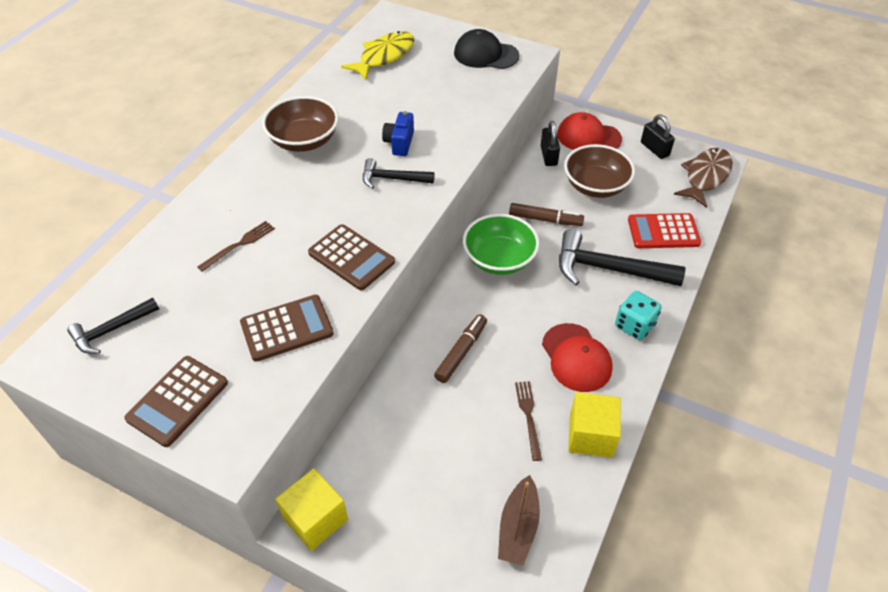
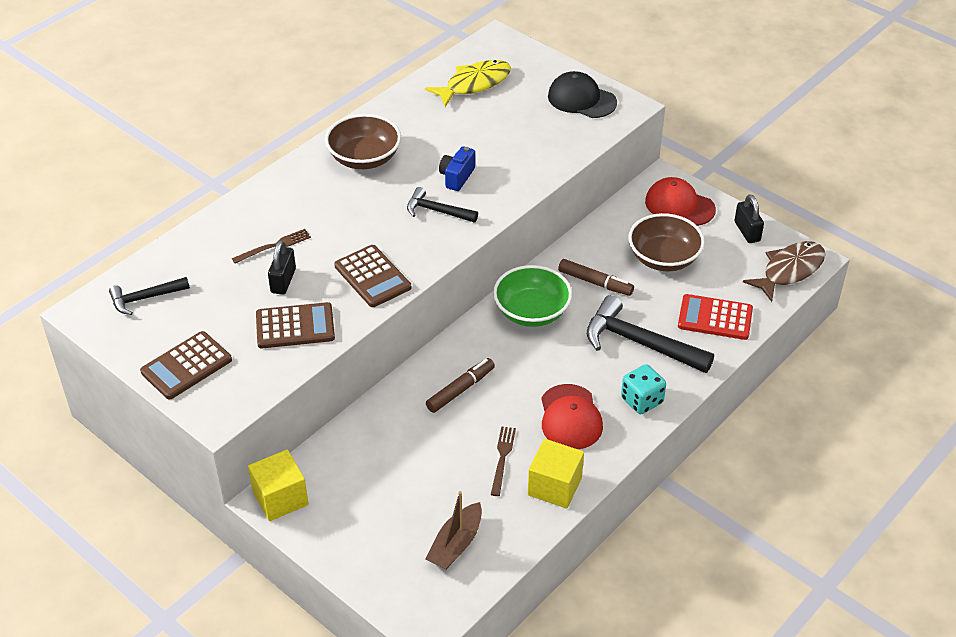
camera: 15 degrees right, 5 degrees down
(548, 156) = (627, 218): black padlock -> black padlock (283, 281)

